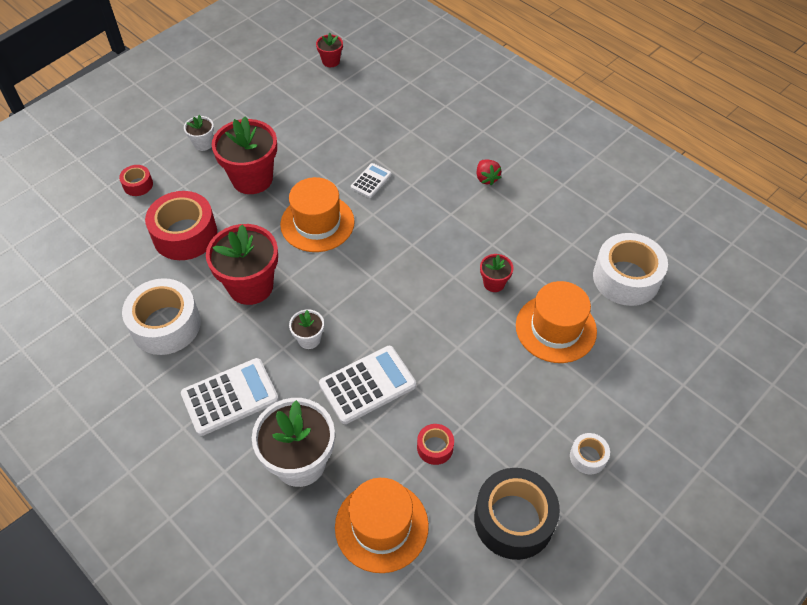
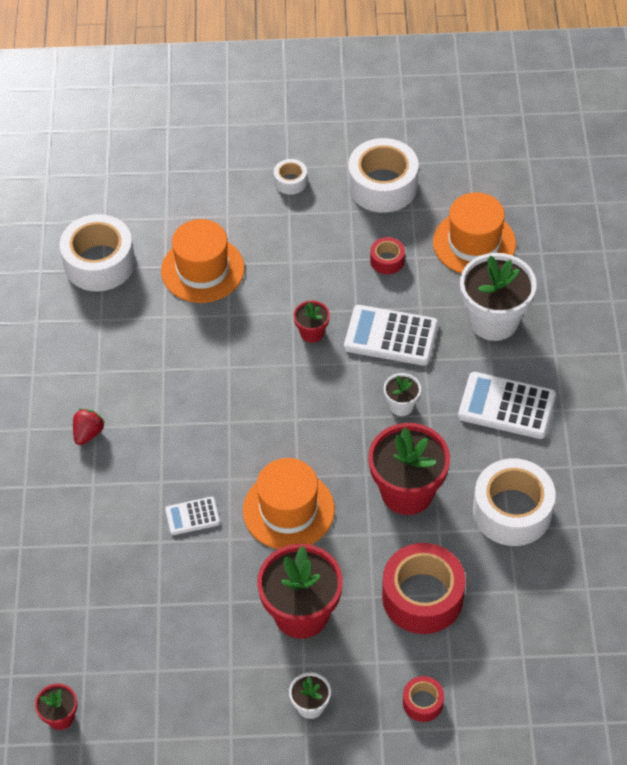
camera: 135 degrees left, 0 degrees up
(494, 283) = (204, 337): red flower pot -> red flower pot (312, 333)
(513, 519) = (383, 185): black tape -> white tape

